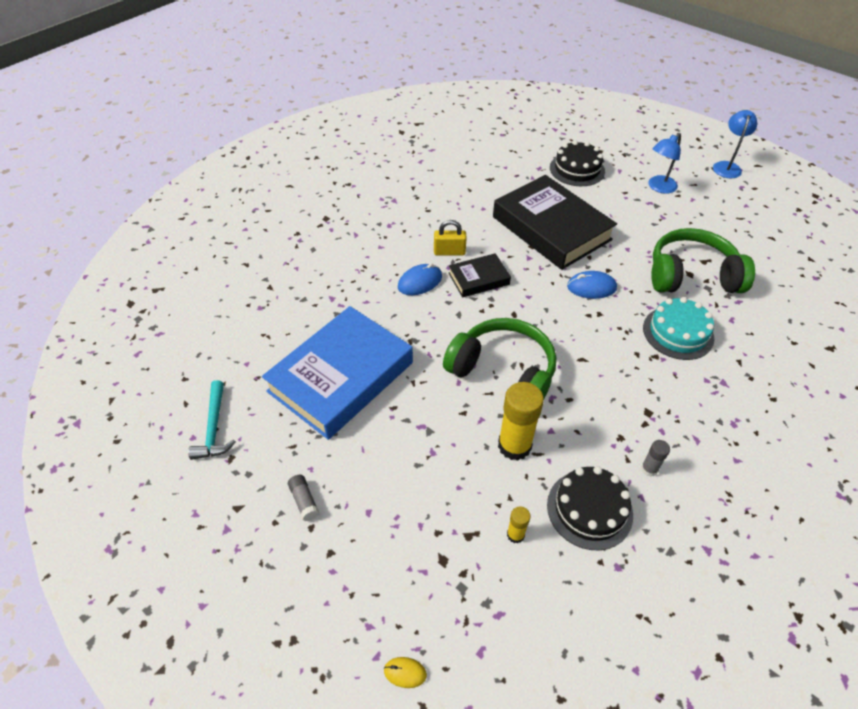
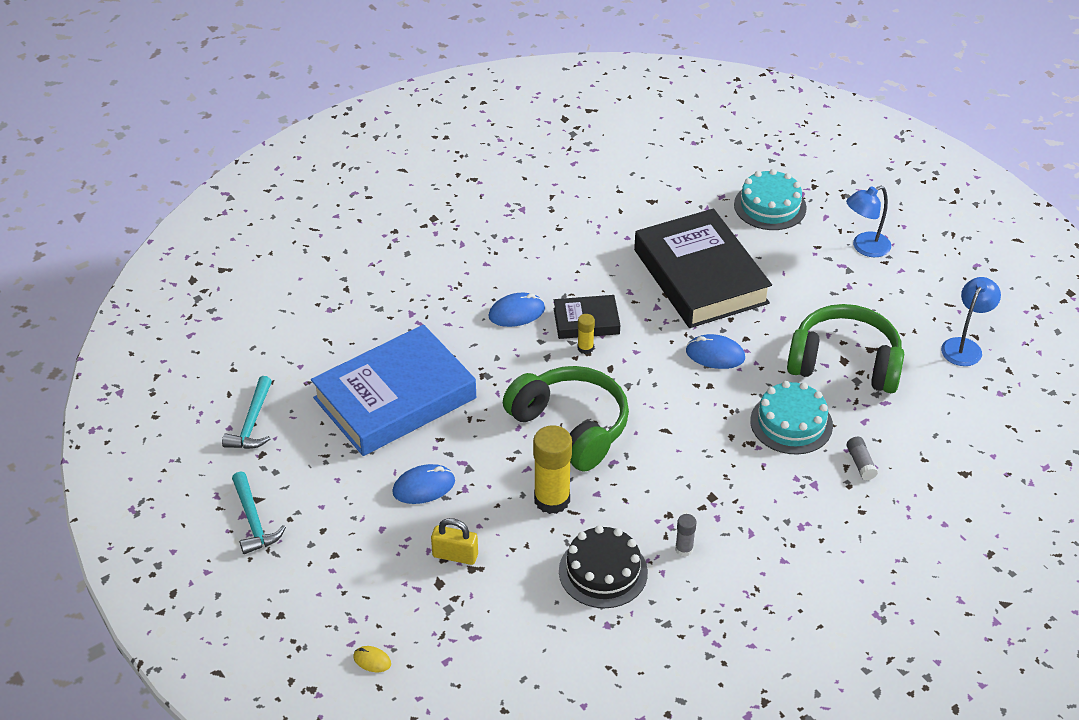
camera: 15 degrees right, 5 degrees down
(238, 533) = (253, 520): none -> turquoise hammer
(304, 501) = (322, 506): grey glue stick -> grey glue stick (860, 463)
(394, 458) = (424, 487): none -> blue mouse
(449, 252) = (564, 284): yellow padlock -> yellow padlock (455, 555)
(515, 535) = (518, 577): yellow glue stick -> yellow glue stick (585, 348)
(577, 169) = (770, 206): black cake -> turquoise cake
(727, 166) = (973, 234): blue lamp -> blue lamp (964, 346)

